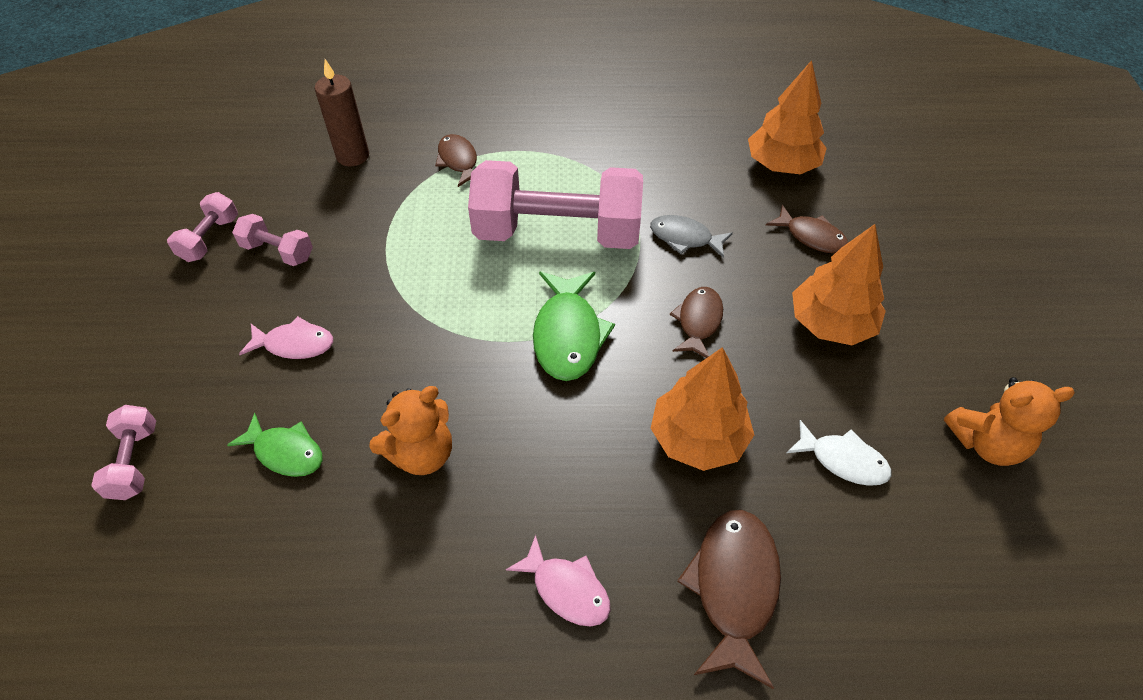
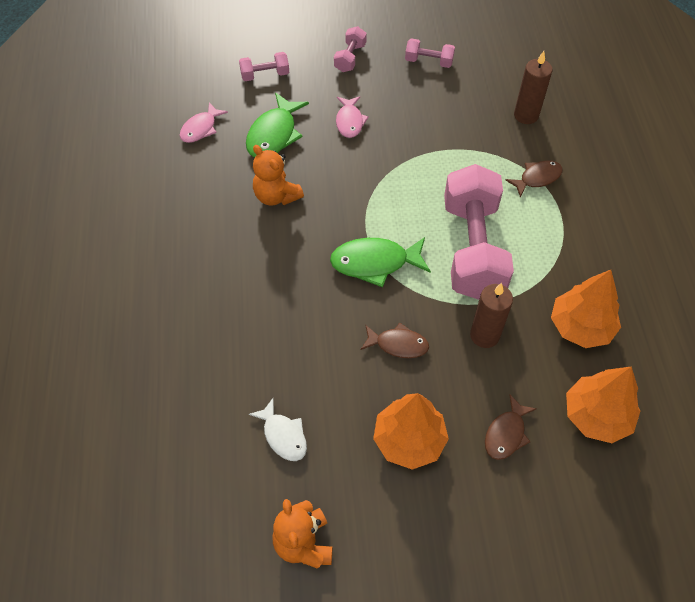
camera: 85 degrees right, 5 degrees up
(278, 251) = (424, 96): pink dumbbell -> pink dumbbell (350, 58)
(285, 452) = (274, 134): green fish -> green fish, size x1.56
(566, 589) = (192, 276): pink fish -> pink fish (201, 128)
(685, 238) = (484, 335): grey fish -> brown candle
(698, 438) = (296, 343): orange tree -> orange tree (580, 327)
(734, 588) = (191, 362): brown fish -> none
(843, 460) = (283, 435): white fish -> white fish turned 60 degrees counterclockwise

